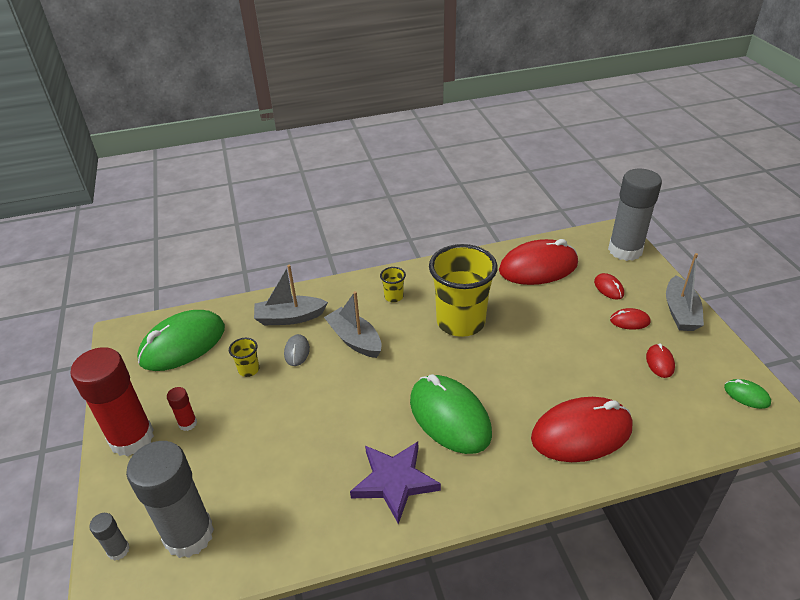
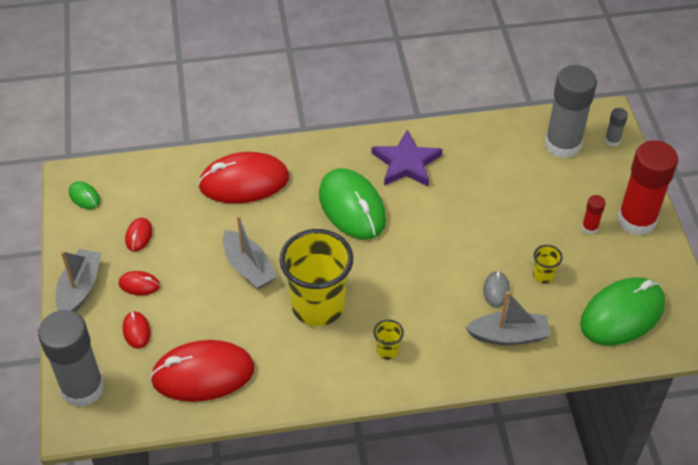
camera: 175 degrees left, 10 degrees up
(355, 339) = (435, 297): grey boat -> grey boat (248, 267)

